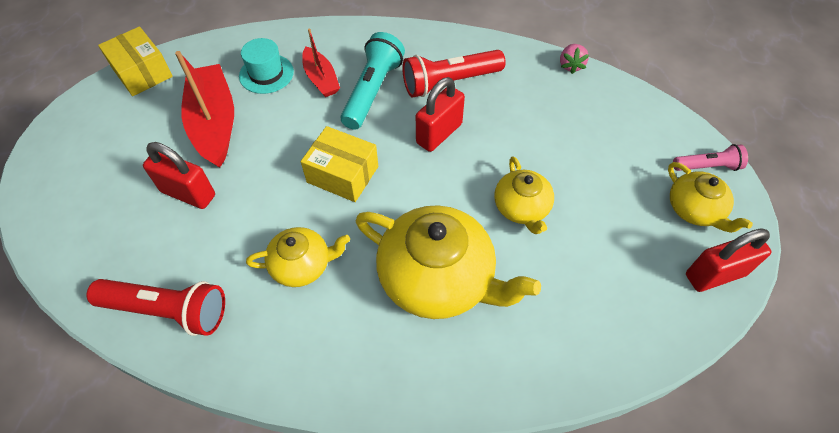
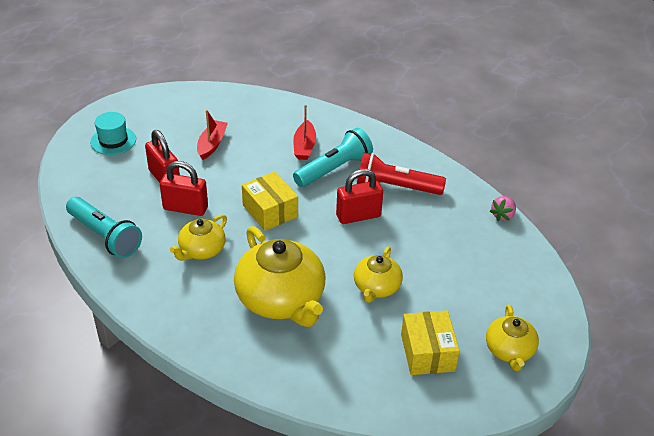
camera: 30 degrees right, 15 degrees down
(142, 72) = (190, 94): yellow box -> yellow box (427, 352)
(168, 310) = (105, 236): red flashlight -> turquoise flashlight
(214, 123) = (212, 144): red boat -> red boat, size x0.57
(266, 74) = (269, 128): turquoise hat -> turquoise hat (113, 141)
(302, 265) = (201, 250): yellow teapot -> yellow teapot turned 105 degrees clockwise
(707, 166) = (549, 329): pink flashlight -> none
(715, 274) = (483, 395): red padlock -> red padlock (185, 208)

